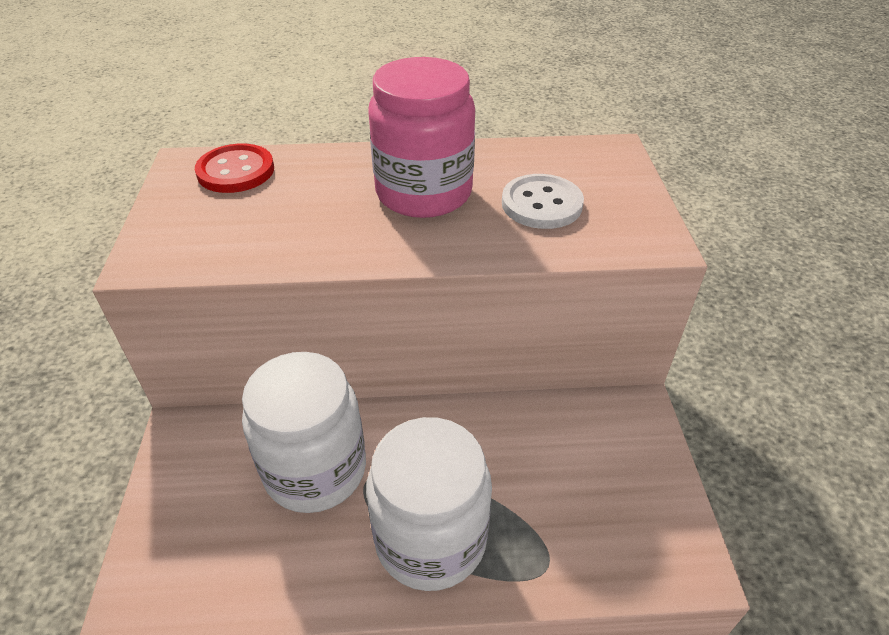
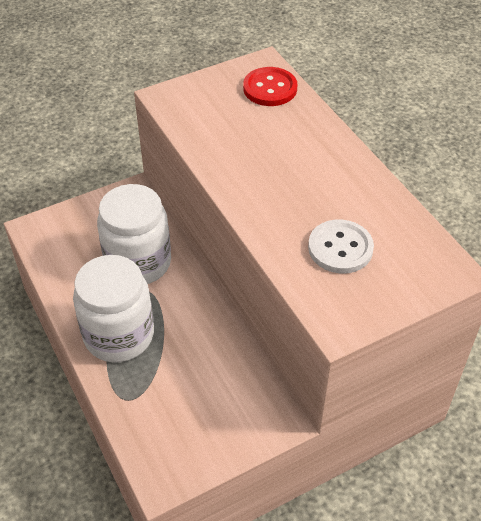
camera: 65 degrees right, 5 degrees up
(424, 193) = (309, 183): pink jar -> none

